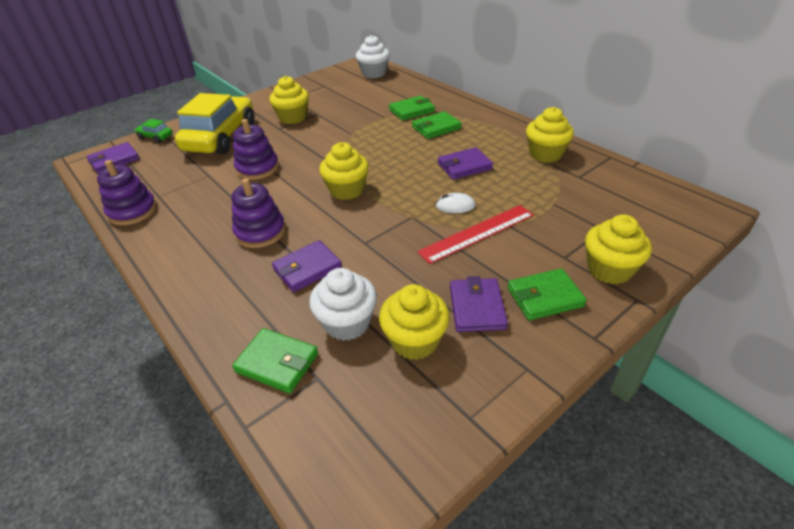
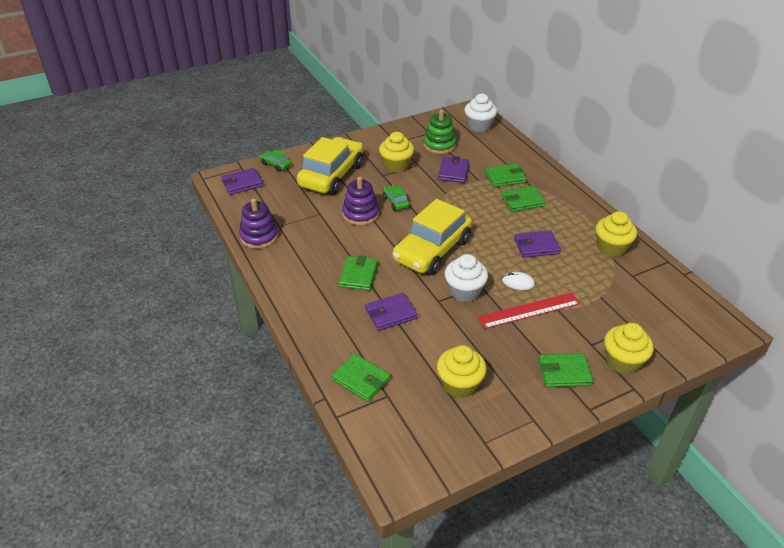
camera: 10 degrees right, 0 degrees up
(260, 232) = (358, 275): purple stacking toy -> green wallet
(297, 150) = (395, 202): none -> green car
(336, 94) = (439, 145): none -> green stacking toy
(347, 190) = (432, 250): yellow cupcake -> yellow car
(347, 323) = (414, 362): white cupcake -> white cupcake (464, 291)
(476, 307) = (511, 370): purple wallet -> purple wallet (453, 172)

